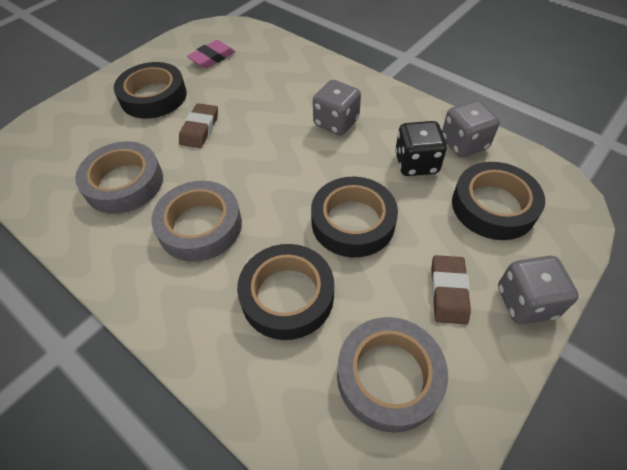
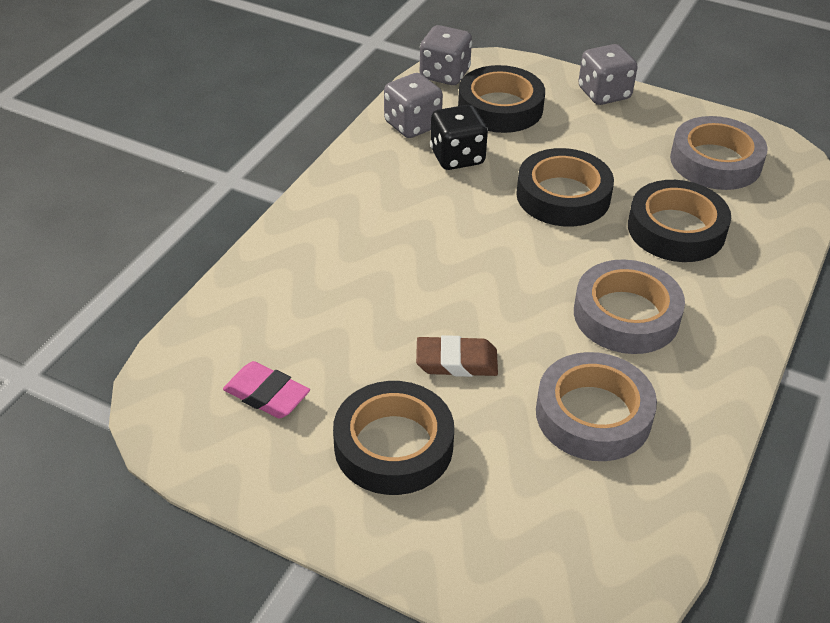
camera: 105 degrees left, 10 degrees down
(336, 123) = (403, 226): grey dice -> grey dice (444, 74)
(448, 292) = (616, 133): brown eraser -> none

